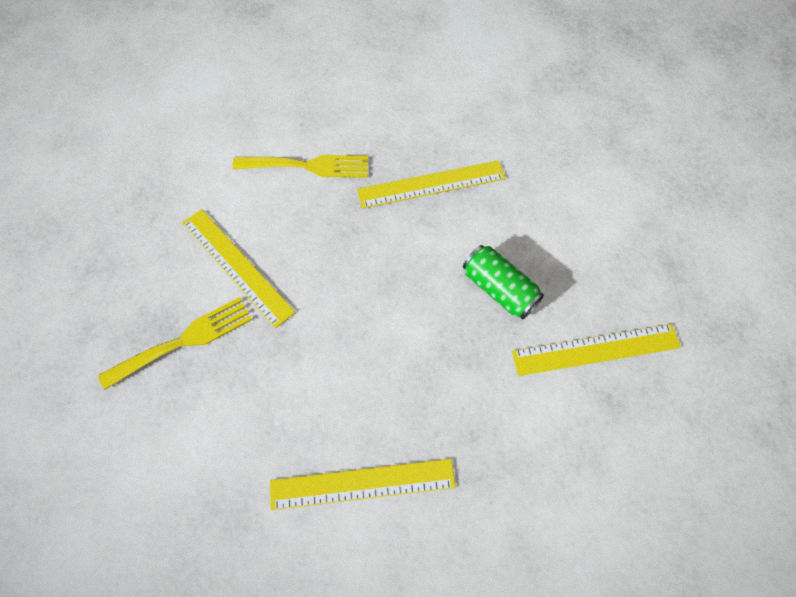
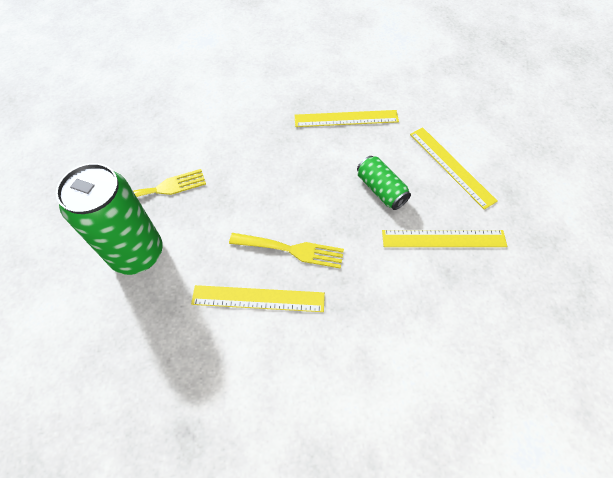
camera: 10 degrees right, 5 degrees down
(177, 445) = (137, 253): none -> green can
(237, 266) = (203, 150): yellow ruler -> yellow ruler (451, 166)
(308, 166) = (264, 97): yellow fork -> yellow fork (292, 250)

